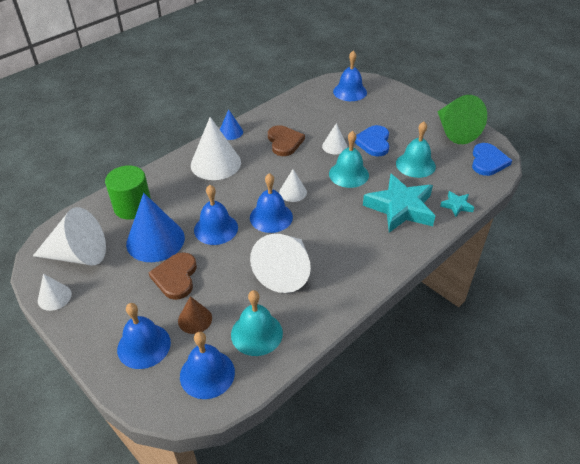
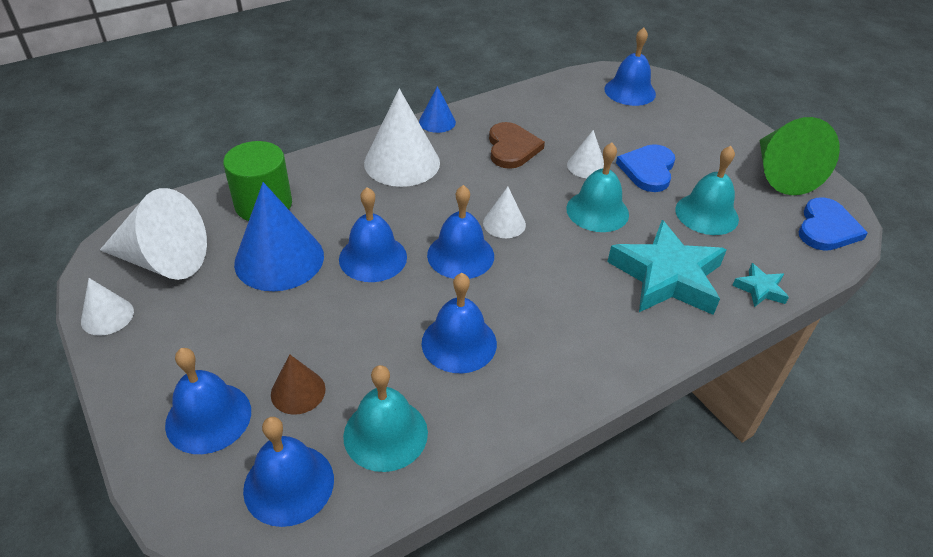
camera: 10 degrees right, 0 degrees up
(176, 277) = (291, 320): brown heart -> none
(285, 271) = (459, 343): white cone -> blue bell

